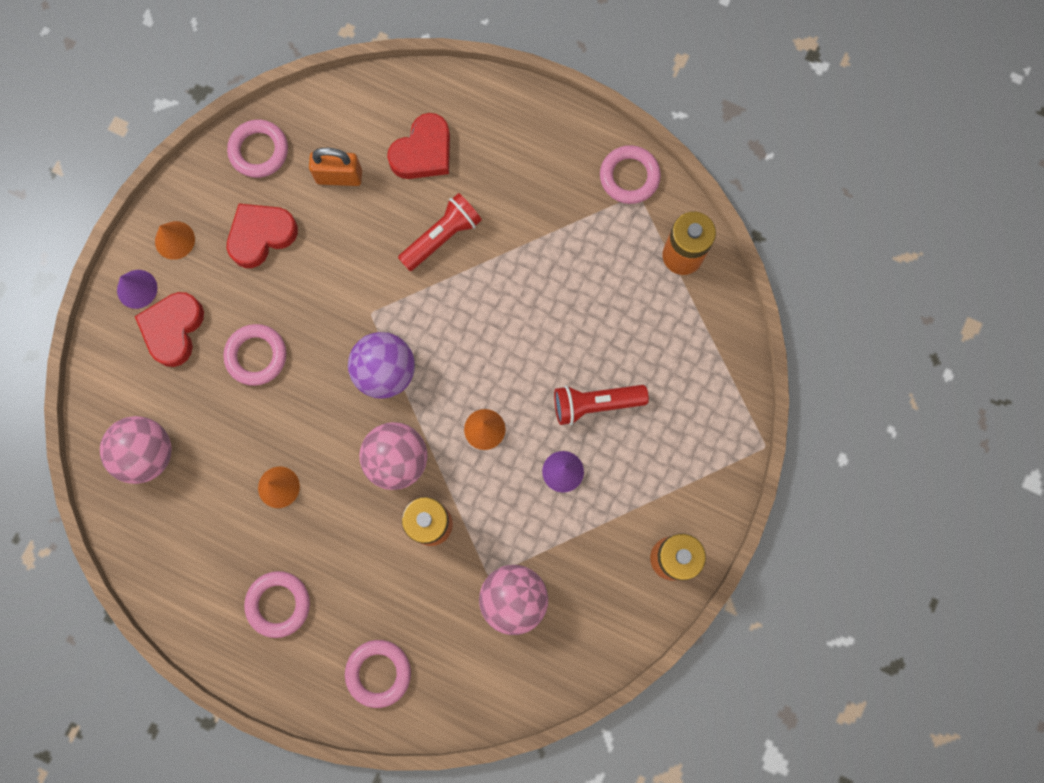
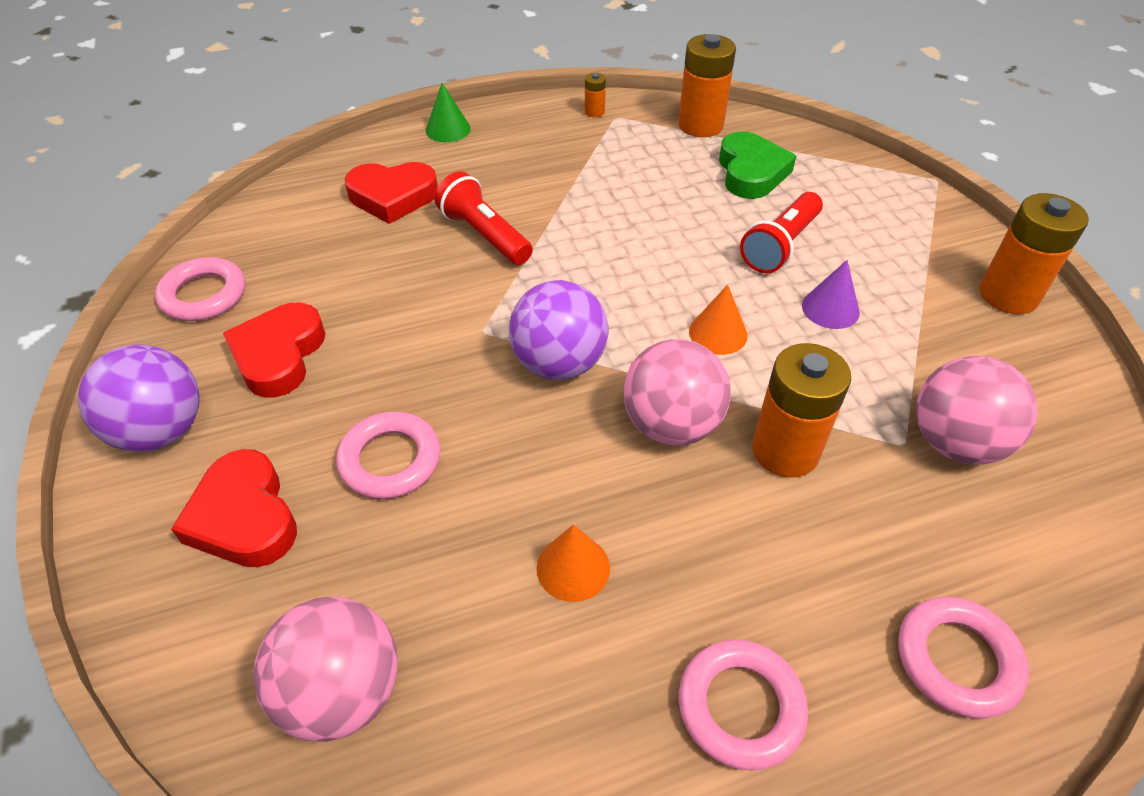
camera: 45 degrees left, 30 degrees down
(137, 289) = (146, 514): purple cone -> none
(174, 240) = (161, 431): orange cone -> purple ball
(339, 177) = (323, 260): orange padlock -> none
(423, 152) = (392, 197): red heart -> red heart turned 90 degrees clockwise
(442, 237) = (484, 235): red flashlight -> red flashlight turned 45 degrees counterclockwise
(517, 110) = (448, 129): none -> green cone
(629, 177) = (594, 112): pink ring -> orange battery
(657, 329) = (751, 172): none -> green heart

